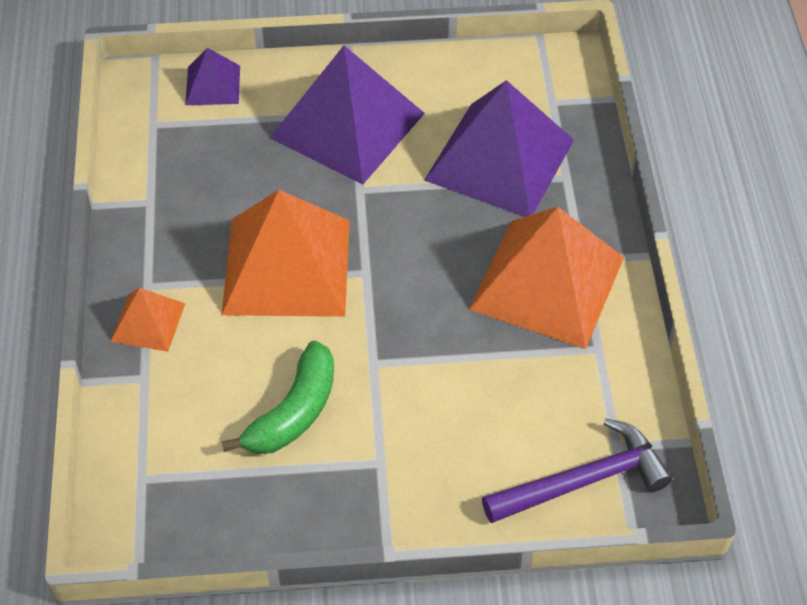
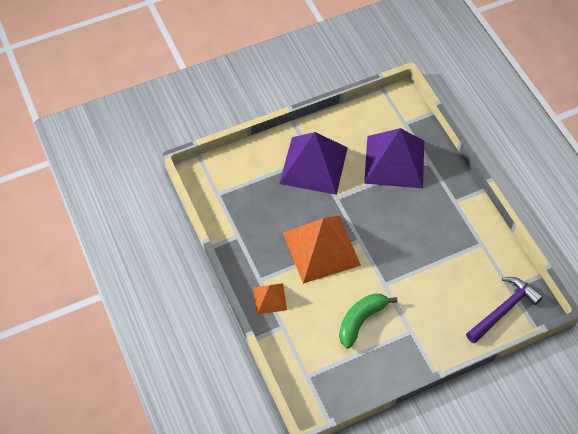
camera: 20 degrees left, 5 degrees up
(212, 85) = (236, 163): purple pyramid -> none
(294, 412) = (361, 320): green banana -> green banana turned 150 degrees counterclockwise
(547, 282) = (445, 218): orange pyramid -> none

